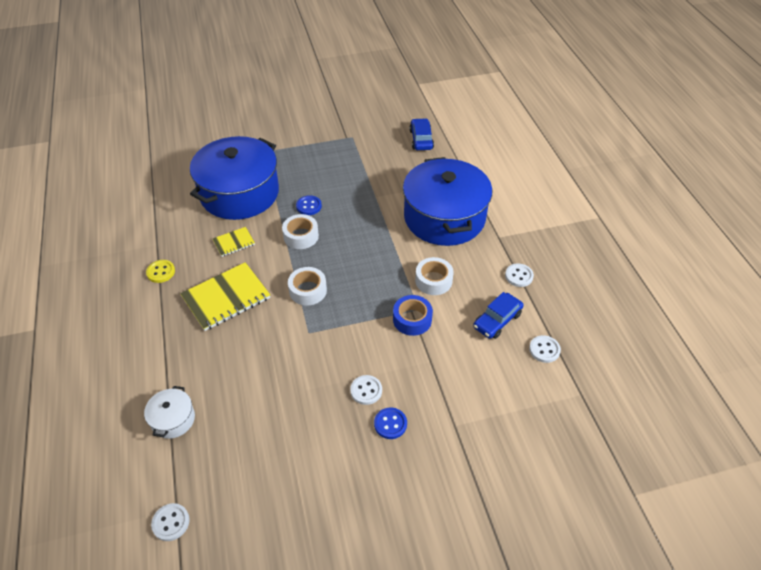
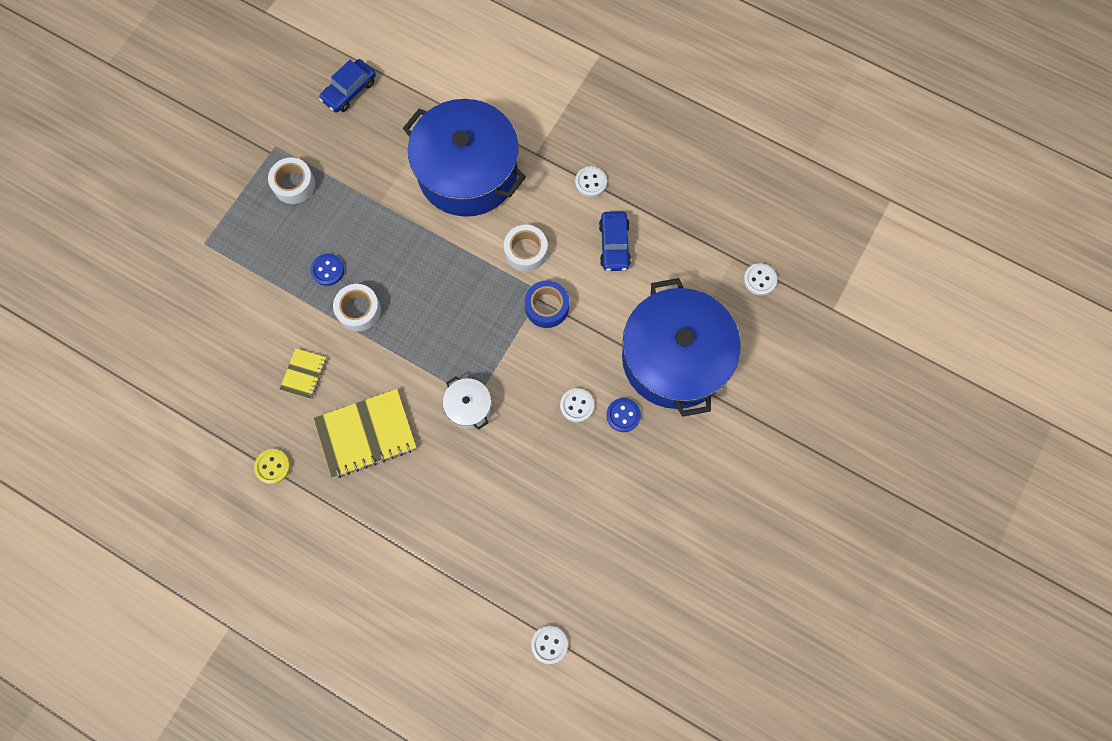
camera: 45 degrees left, 25 degrees up
(173, 419) = (455, 575): white pot -> white pot (469, 406)
(226, 298) = (366, 434): yellow notebook -> yellow notebook turned 60 degrees clockwise
(239, 193) = (240, 316): blue pot -> blue pot (674, 358)
(308, 290) = (429, 360): white tape -> white tape (294, 184)
(421, 139) = (349, 91): blue car -> blue car turned 90 degrees counterclockwise
(544, 350) = (674, 240): white button -> white button (759, 280)

